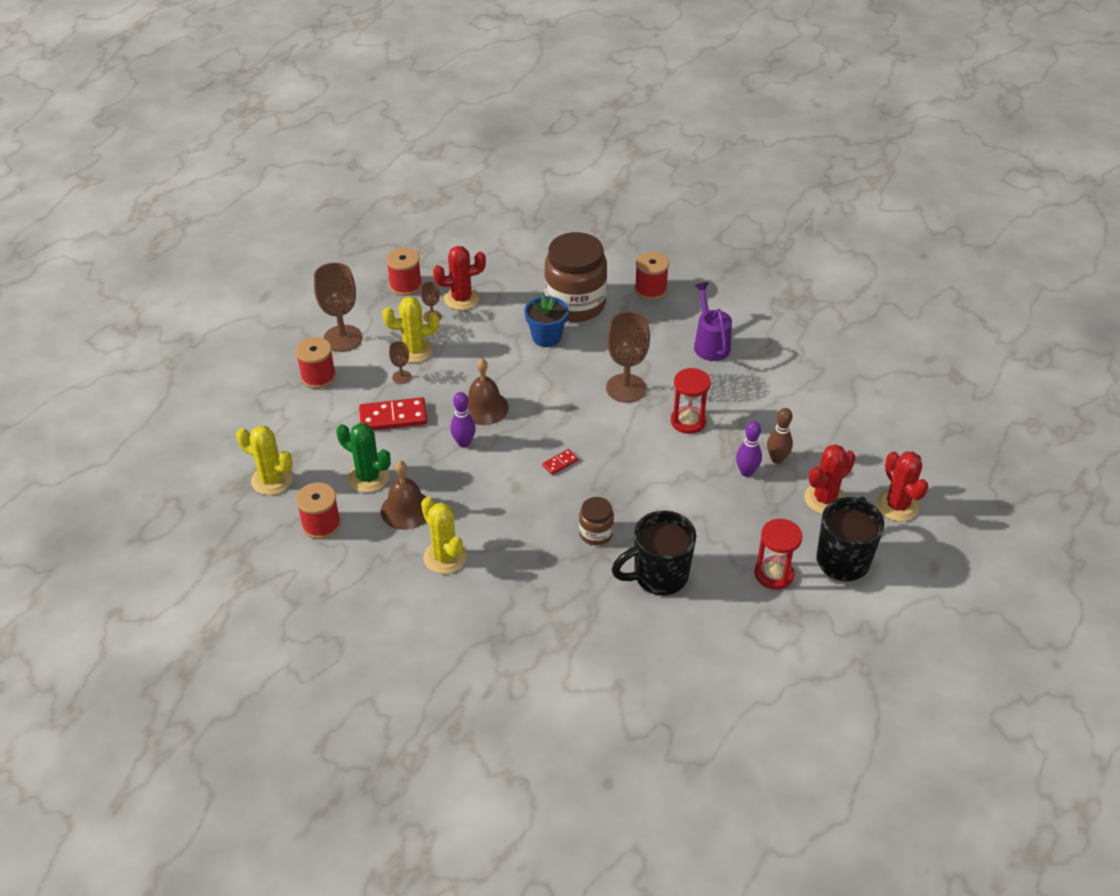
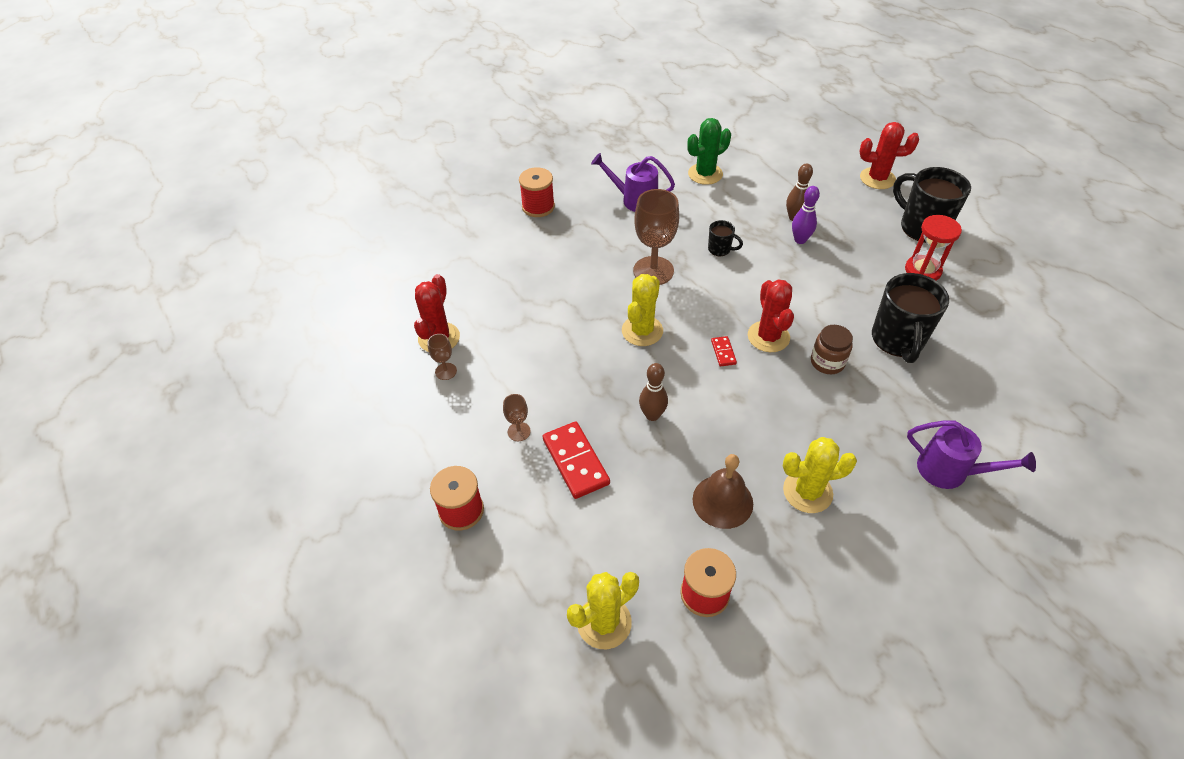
camera: 60 degrees left, 5 degrees up
(343, 338) = (416, 463): brown goblet -> none
(368, 477) = (655, 519): green cactus -> green cactus (705, 174)
(393, 417) = (575, 461): red domino -> red domino turned 45 degrees counterclockwise
(405, 285) = (378, 375): red spool -> none
(414, 350) = (486, 405): yellow cactus -> yellow cactus (642, 331)
(464, 443) = (652, 415): purple bowling pin -> brown bowling pin
(484, 408) = (612, 380): brown bell -> none
(522, 645) = (950, 471): none -> purple watering can
(546, 337) = (546, 297): blue flower pot -> none
(575, 304) = (517, 260): brown jar -> none
(688, 421) = (720, 249): red hourglass -> black mug
(825, 499) = (852, 210): red cactus -> red cactus (768, 337)

